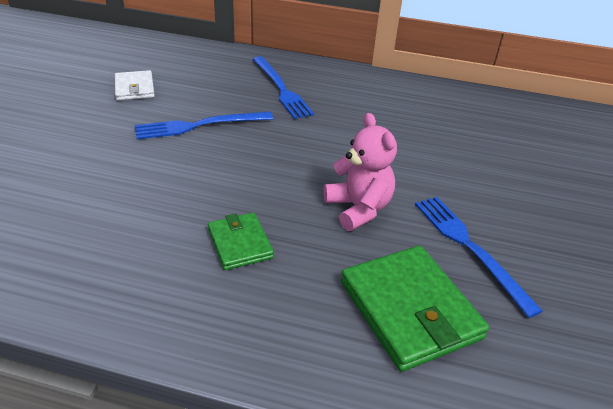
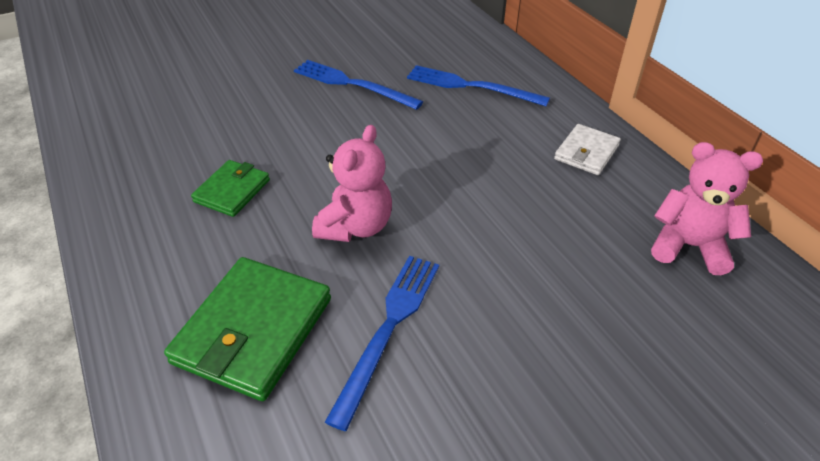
camera: 50 degrees right, 5 degrees up
(134, 88) = (356, 30): white wallet -> white wallet (586, 152)
(281, 89) = (471, 86): blue fork -> blue fork turned 90 degrees clockwise
(511, 115) = (689, 246): none -> pink teddy bear

